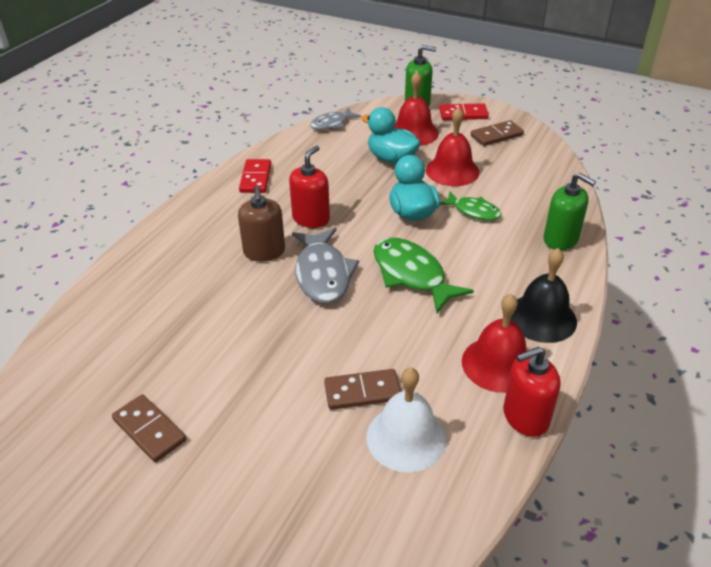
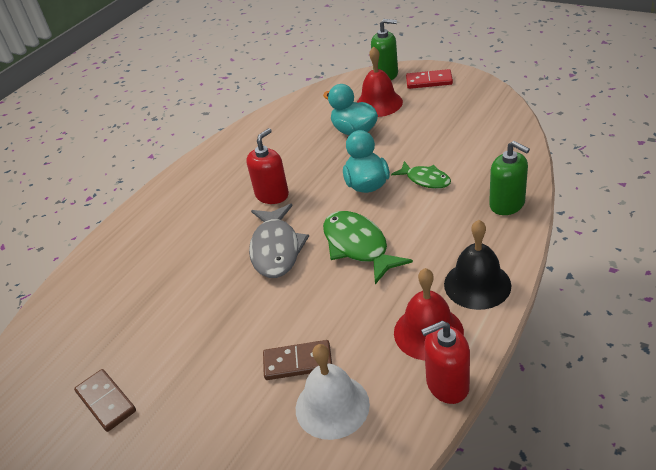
camera: 10 degrees right, 0 degrees up
(256, 178) = (227, 158): red domino -> none
(264, 252) = (226, 229): brown soap dispenser -> none
(332, 124) = (303, 100): grey fish -> none
(452, 171) = (410, 140): red bell -> none
(496, 135) = (458, 101): brown domino -> none

